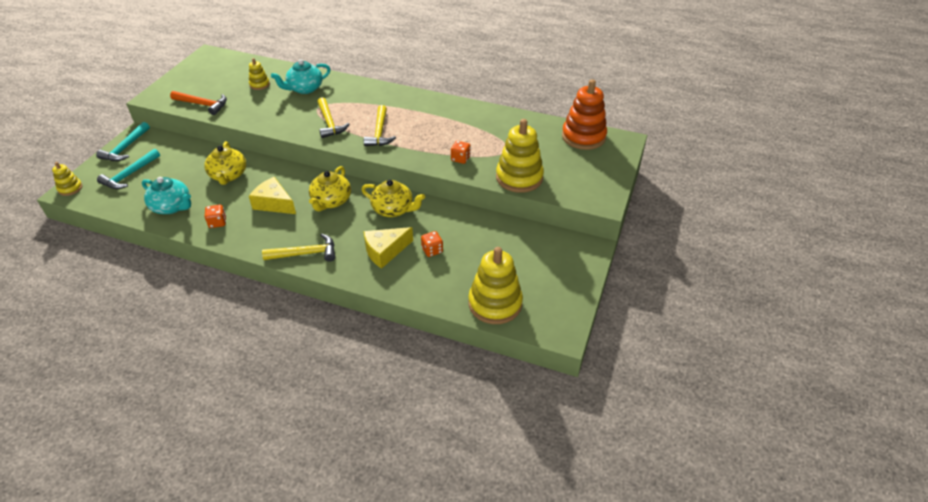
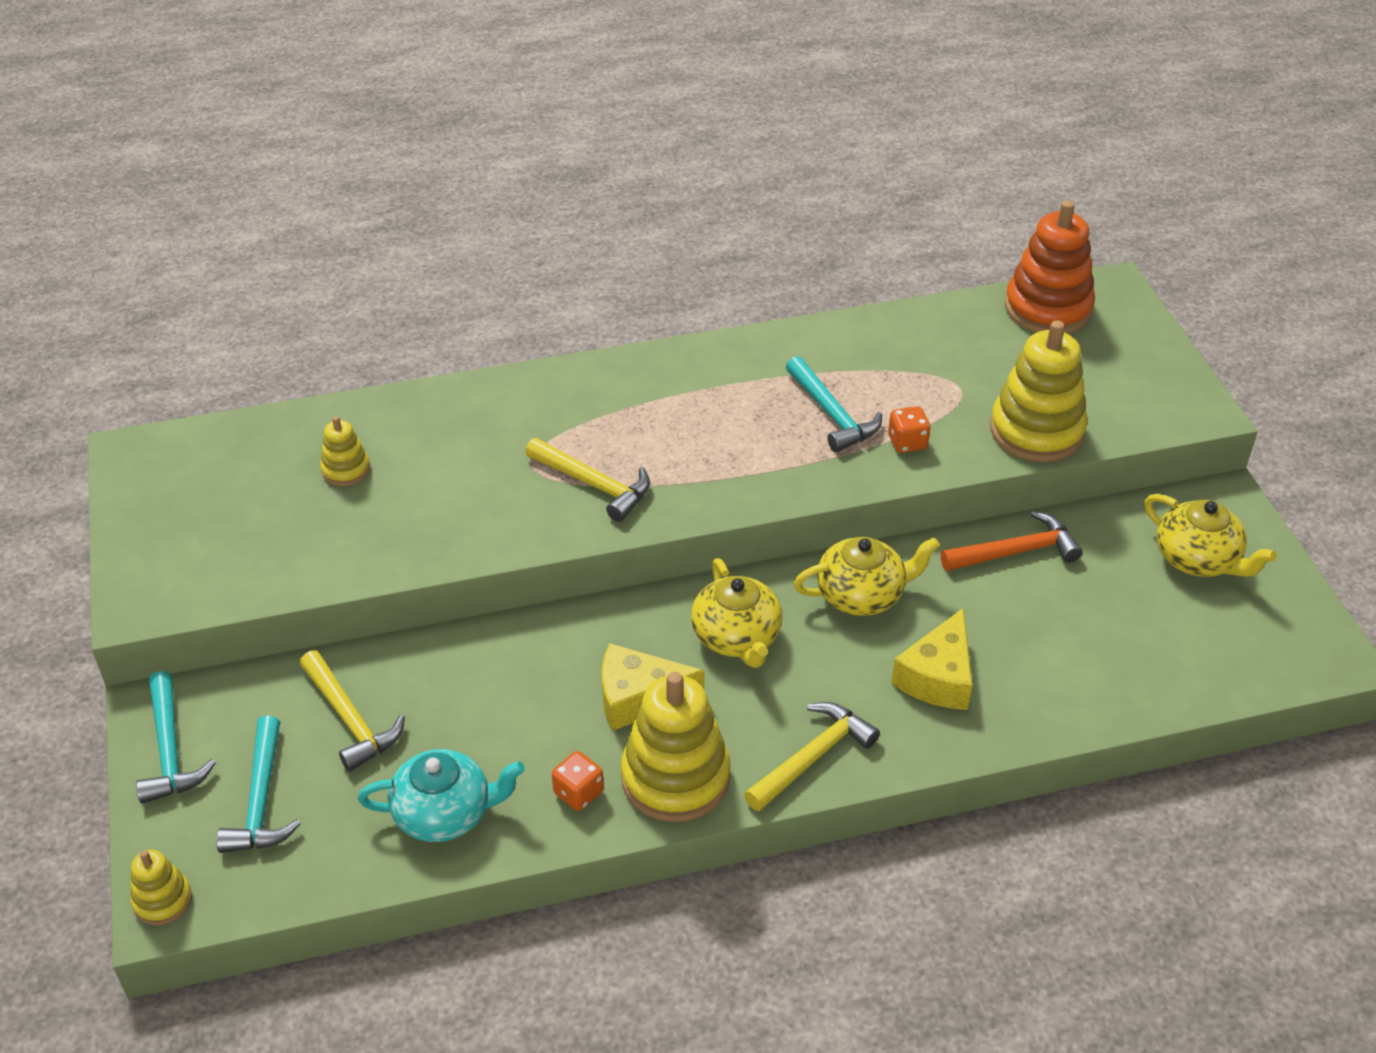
camera: 35 degrees left, 0 degrees up
(203, 104) = (280, 569): orange hammer -> orange hammer (1016, 551)
(228, 175) = (477, 691): yellow teapot -> yellow teapot (1197, 559)
(304, 89) = (452, 436): turquoise teapot -> none
(379, 132) = (710, 459): yellow hammer -> yellow hammer (350, 720)
(432, 250) = (1008, 633): orange dice -> none
(444, 137) = (832, 414): none -> turquoise hammer
(495, 303) = (1199, 667): yellow stacking toy -> yellow stacking toy (675, 777)

